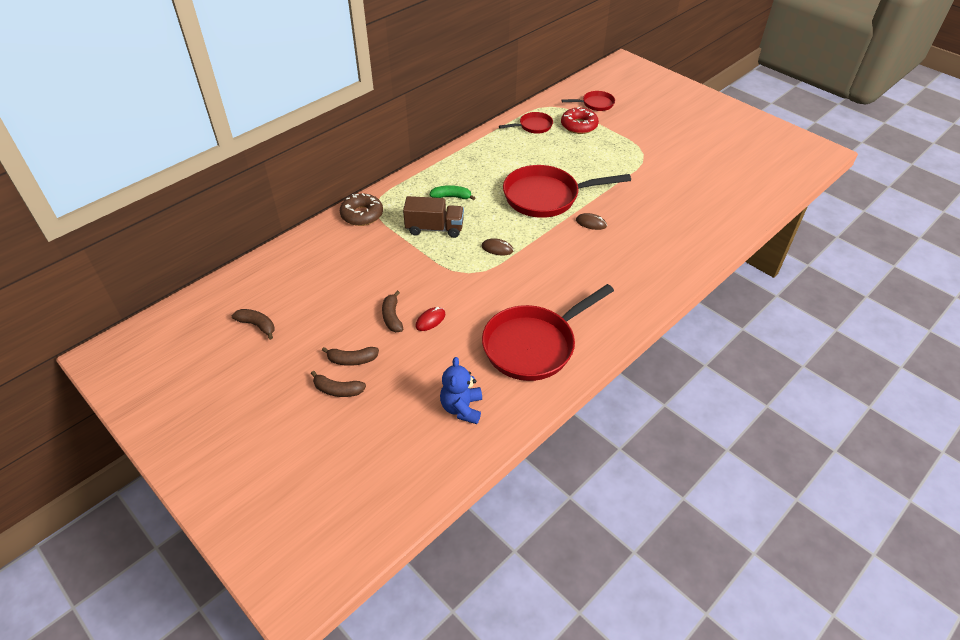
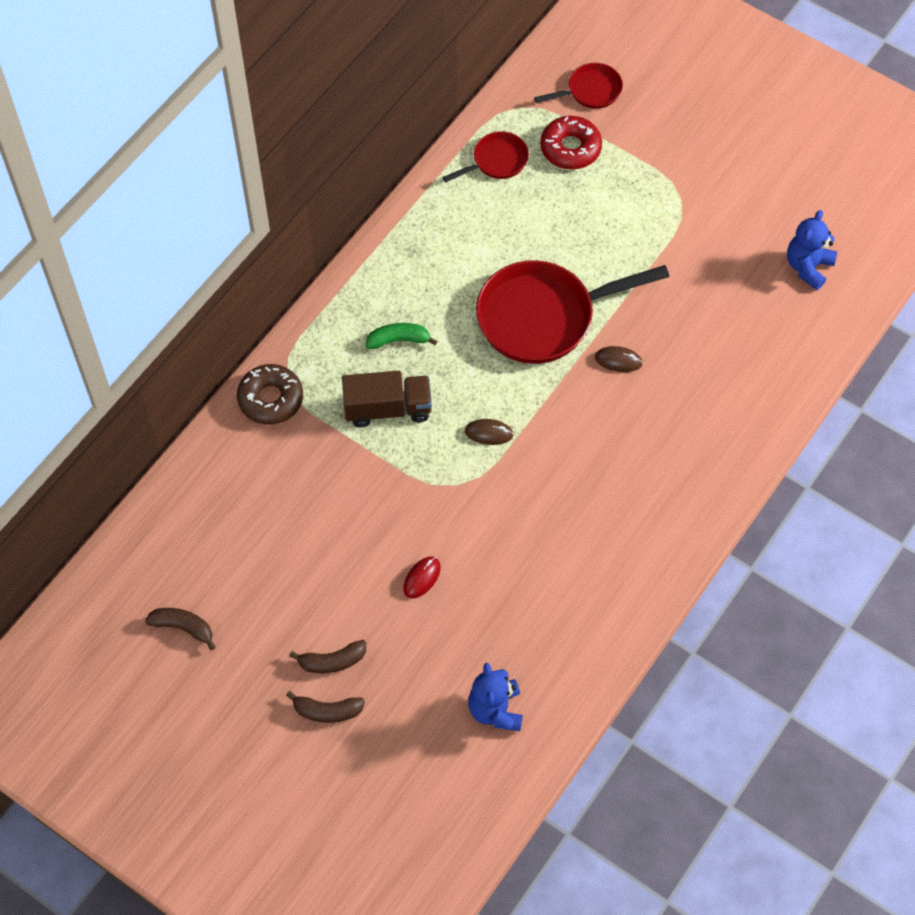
camera: 10 degrees left, 15 degrees up
(392, 317) = (367, 581): brown banana -> none
(533, 345) = (571, 596): red pan -> none
(722, 193) = (808, 267): none -> blue teddy bear

